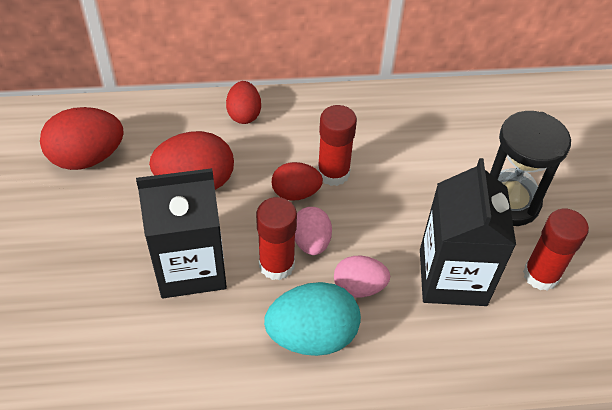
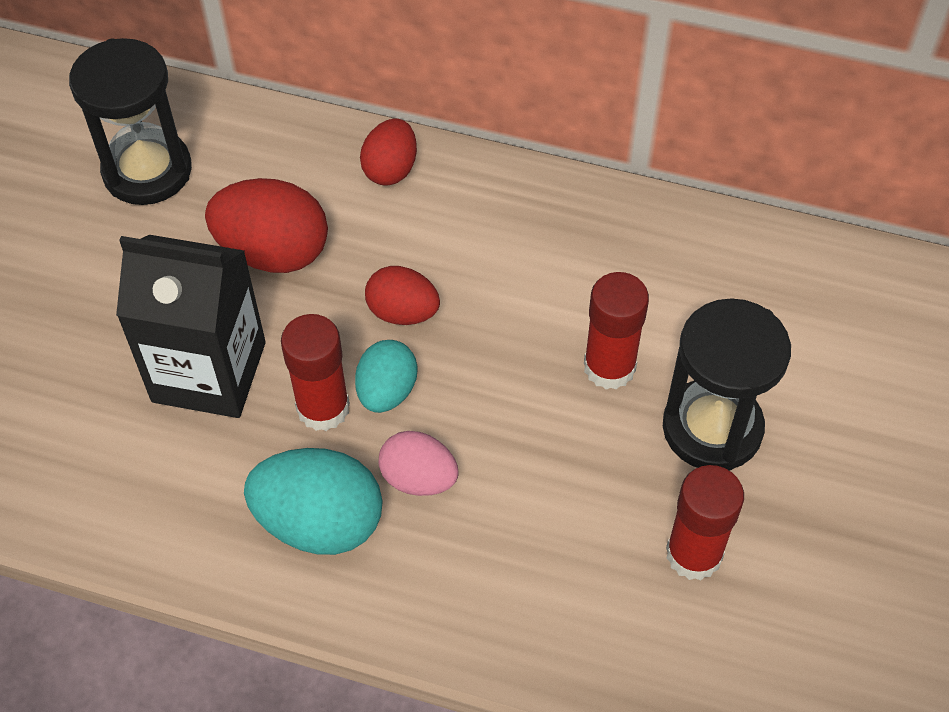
camera: 25 degrees right, 5 degrees up
(87, 158) = (147, 171): red egg -> black hourglass
(311, 242) = (387, 391): pink egg -> turquoise egg
(333, 173) = (472, 300): red glue stick -> red glue stick (609, 367)
(452, 277) = (560, 511): black carton -> none

